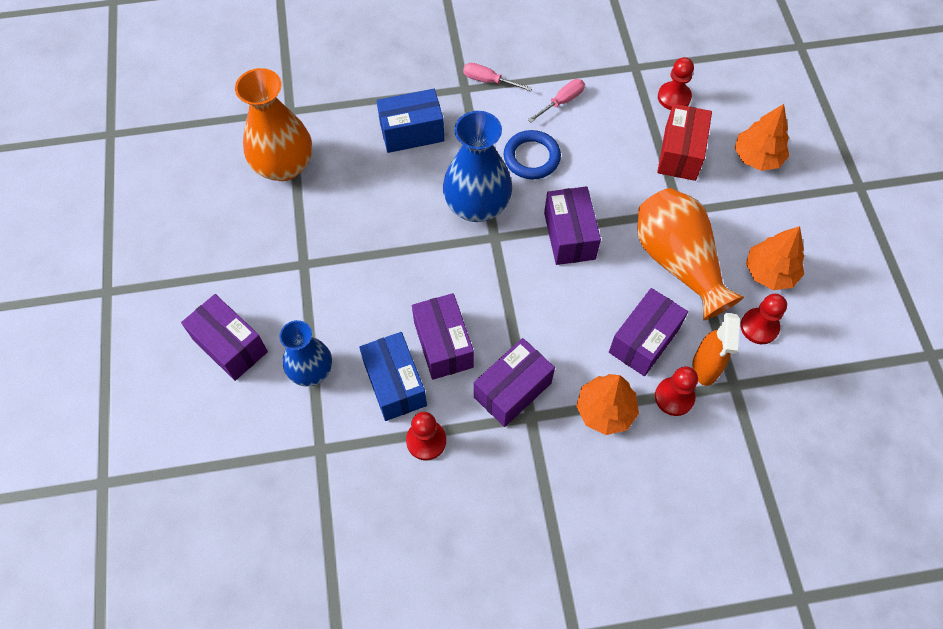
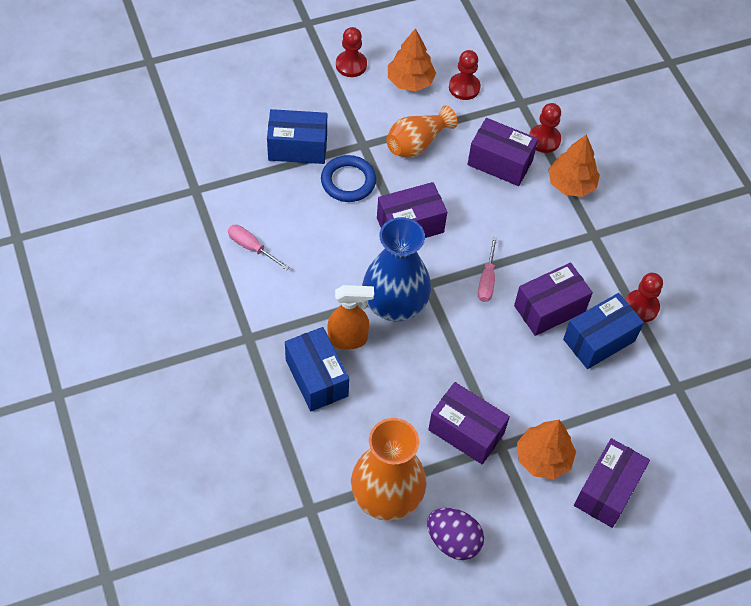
camera: 105 degrees left, 5 degrees down
(227, 207) = (453, 541): none -> purple egg
(311, 370) = (609, 411): blue vase -> none
(488, 81) = (234, 316): pink screwdriver -> pink screwdriver (487, 280)
(512, 390) = (575, 250): purple box -> purple box (466, 431)
(531, 157) = (327, 265): blue ring -> blue ring (348, 181)
(674, 97) = (230, 156): red pawn -> red pawn (351, 65)
(678, 262) = (417, 143): orange vase -> orange vase, size x0.65
(680, 153) = (297, 147): red box -> blue box
(705, 367) = (511, 121): orange spray bottle -> orange spray bottle (348, 339)
(757, 157) = (290, 91): orange tree -> orange tree (543, 458)

